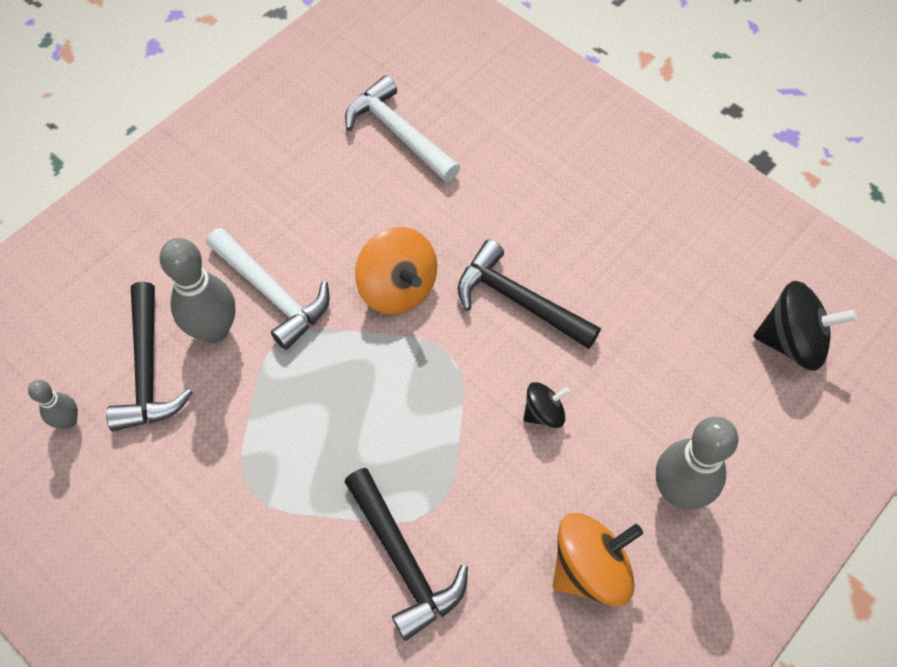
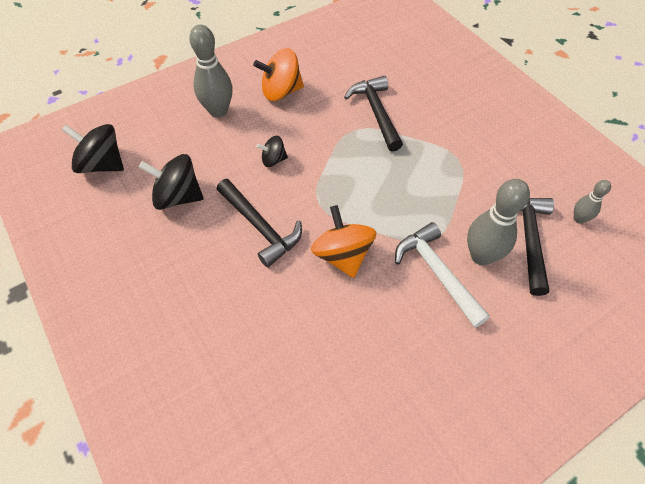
camera: 165 degrees left, 5 degrees down
(398, 133) = (305, 399): white hammer -> none
(651, 317) = (178, 197): none -> black spinning top

